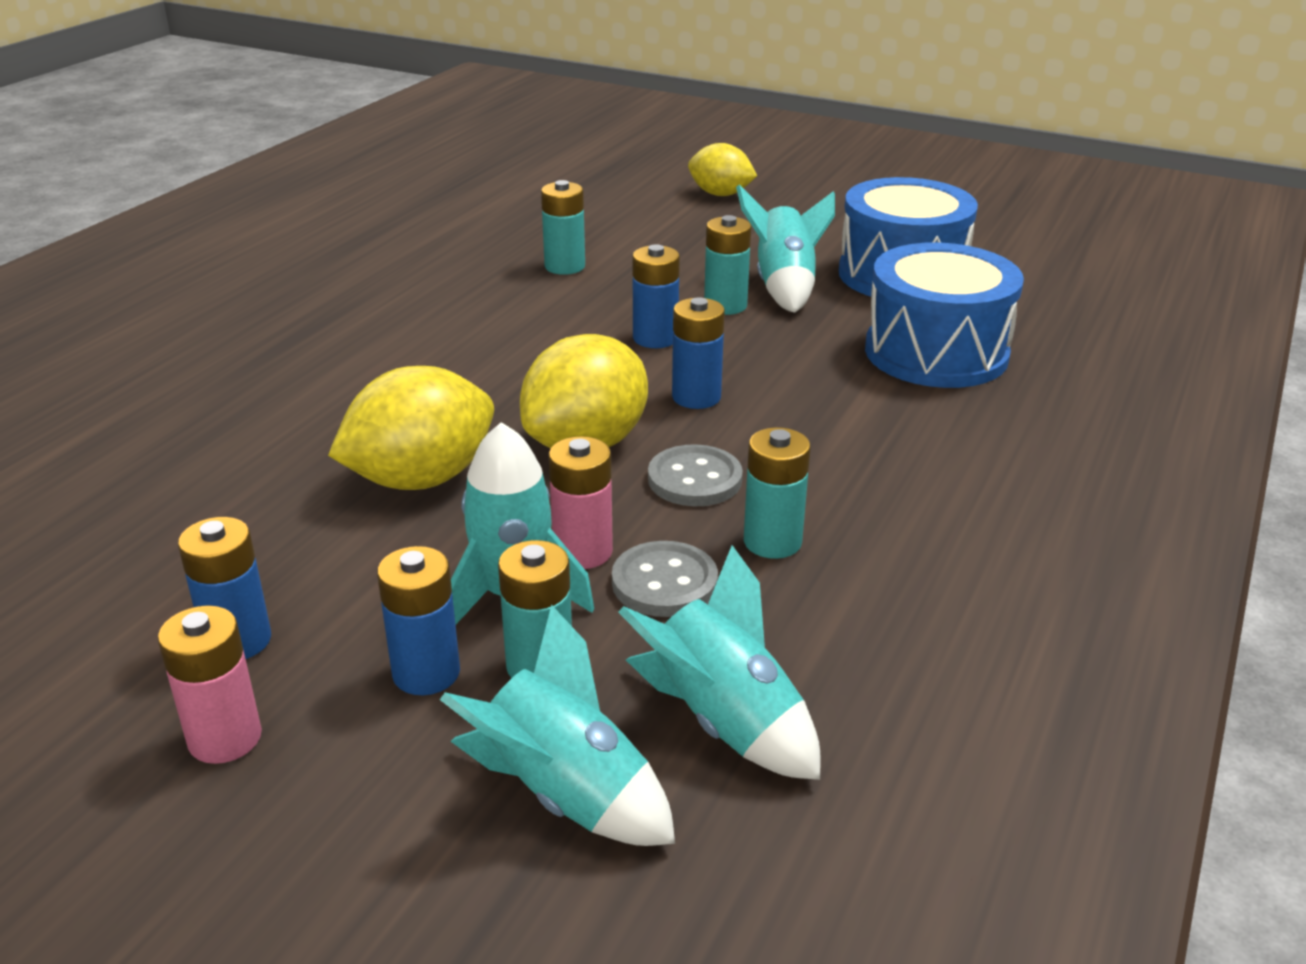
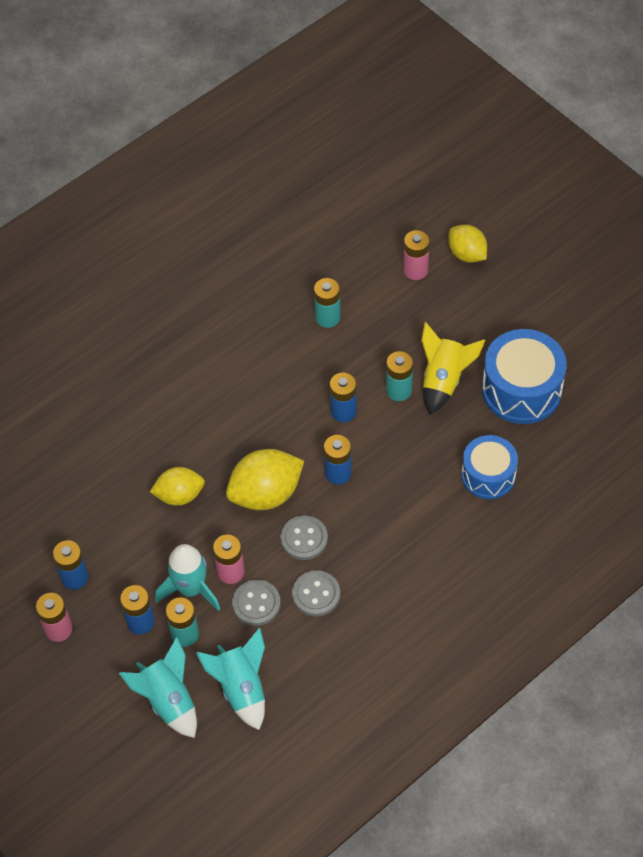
camera: 25 degrees right, 25 degrees up
(421, 479) = (179, 495): yellow lemon -> yellow lemon, size x0.65
(662, 214) = (415, 270): none -> pink battery
(772, 542) = (316, 594): turquoise battery -> grey button
(784, 286) = (444, 380): turquoise rocket -> yellow rocket
(936, 353) = (488, 475): blue drum -> blue drum, size x0.66

